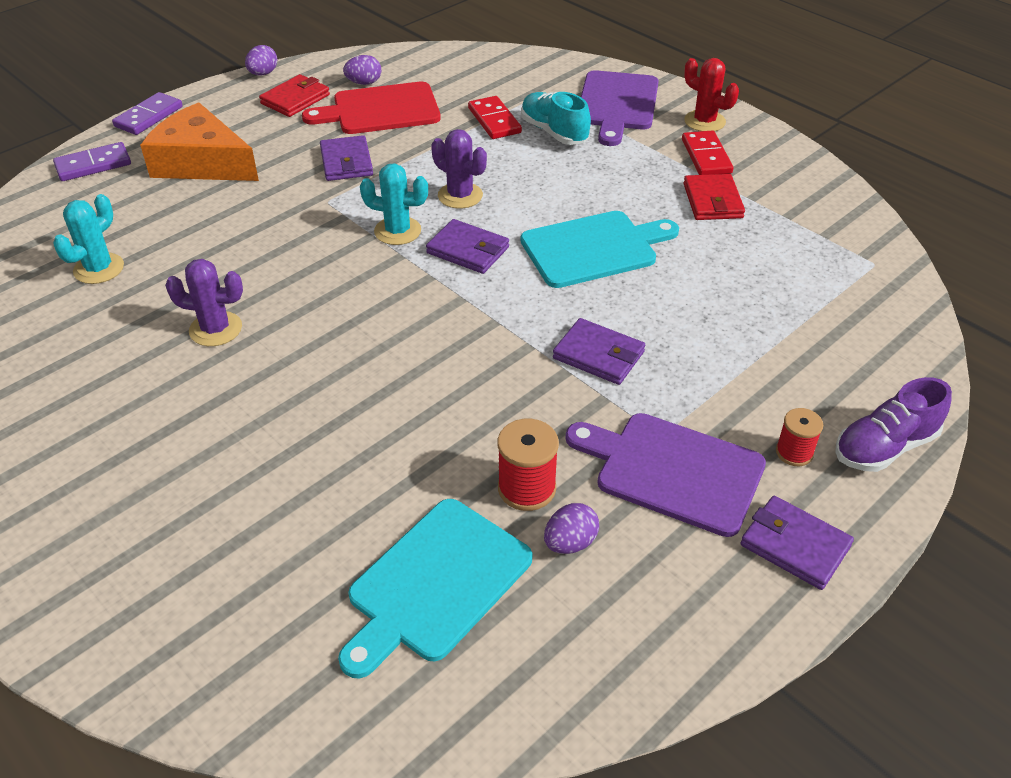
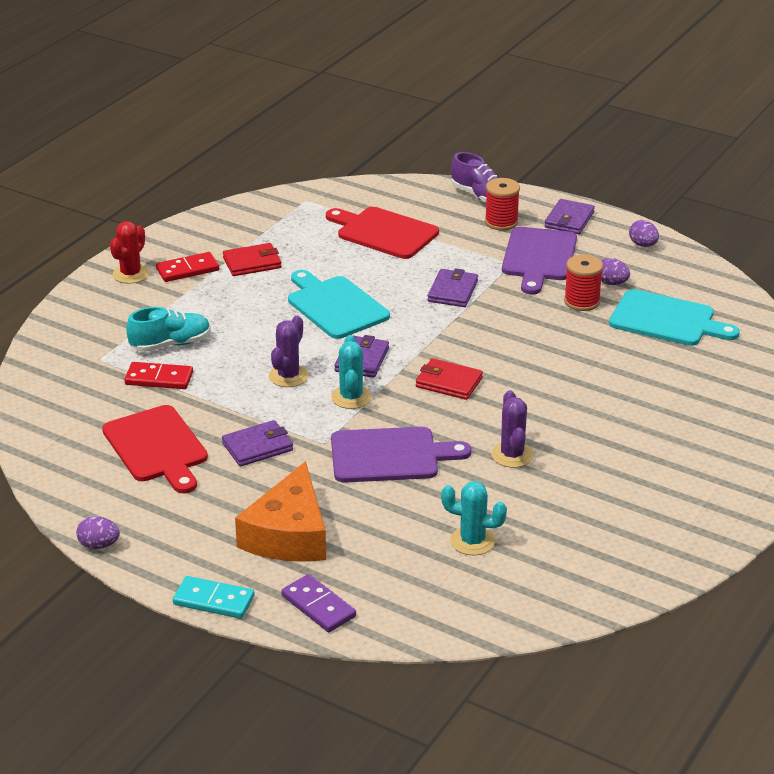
camera: 105 degrees left, 10 degrees down
(148, 116) = (213, 600): purple domino -> turquoise domino
(295, 99) = (150, 507): red wallet -> red wallet (449, 382)
(364, 83) = (104, 470): purple egg -> purple egg (643, 245)
(494, 120) = (159, 378): red domino -> red domino turned 45 degrees clockwise
(554, 132) = (170, 344): turquoise shoe -> turquoise shoe turned 150 degrees counterclockwise
(617, 104) = (111, 318): purple cutting board -> purple cutting board (390, 455)
(775, 320) = (384, 232): none -> red cutting board
(794, 452) = (501, 222): red spool -> red spool, size x1.52

